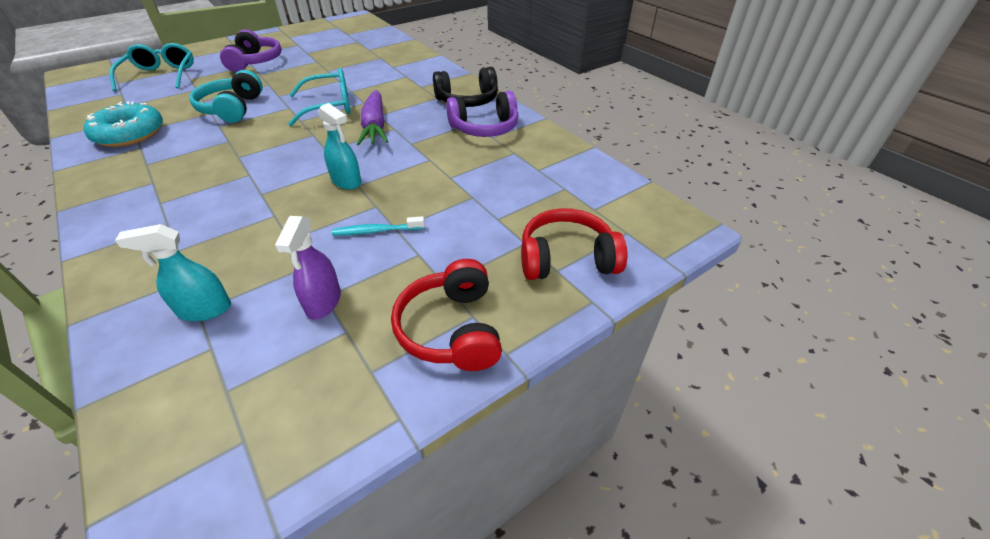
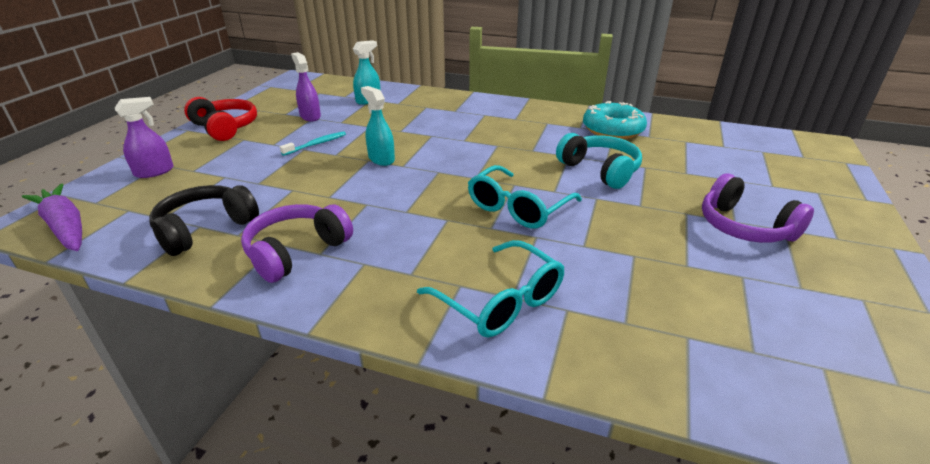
camera: 145 degrees right, 10 degrees down
(161, 75) = (760, 170): turquoise glasses -> turquoise glasses (501, 301)
(346, 181) = (381, 159): turquoise spray bottle -> turquoise spray bottle turned 45 degrees clockwise
(375, 126) = (429, 206): purple carrot -> purple carrot (65, 227)
(467, 100) = (360, 287): black headphones -> black headphones (205, 229)
(566, 259) = (154, 172): red headphones -> purple spray bottle

